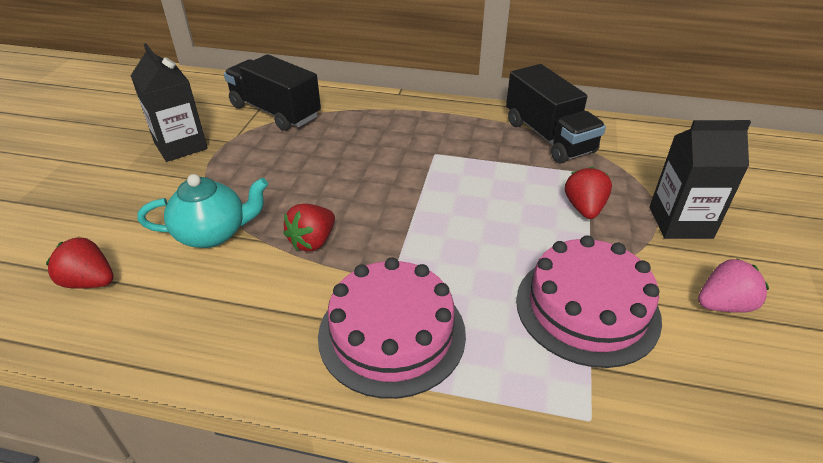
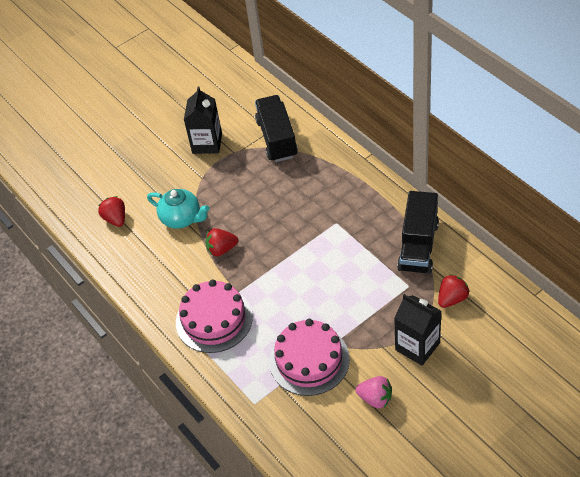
camera: 45 degrees right, 10 degrees up
(584, 208) = (376, 307): red strawberry -> red strawberry (452, 299)

